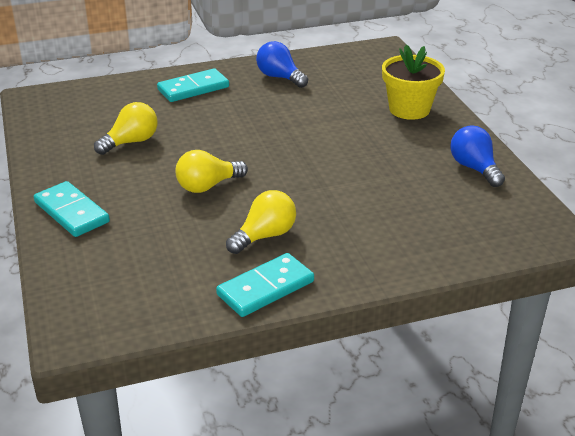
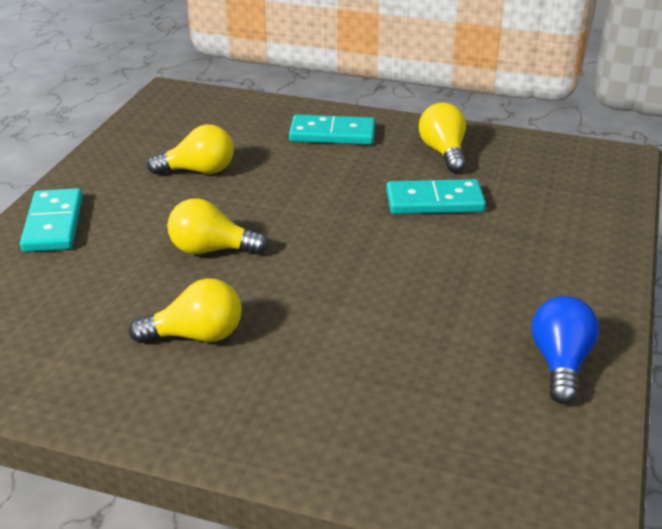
camera: 35 degrees right, 0 degrees up
(265, 288) = (119, 400): turquoise domino -> turquoise domino (434, 201)
(280, 77) = (443, 152): blue light bulb -> yellow light bulb
(409, 109) = (561, 247): yellow flower pot -> none

